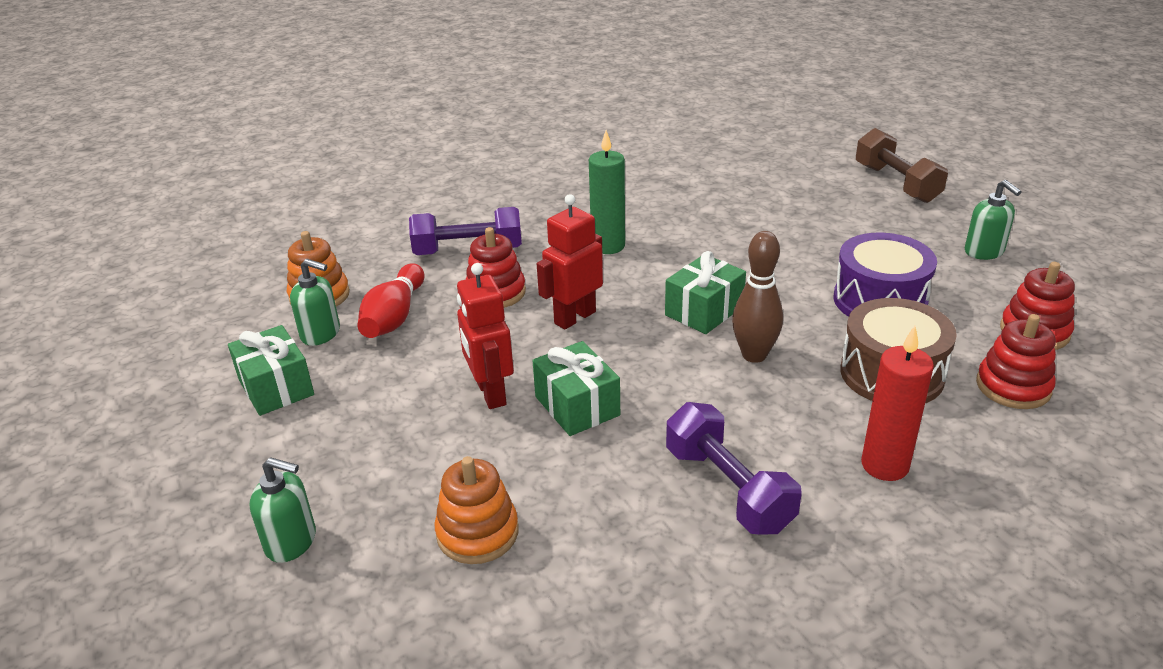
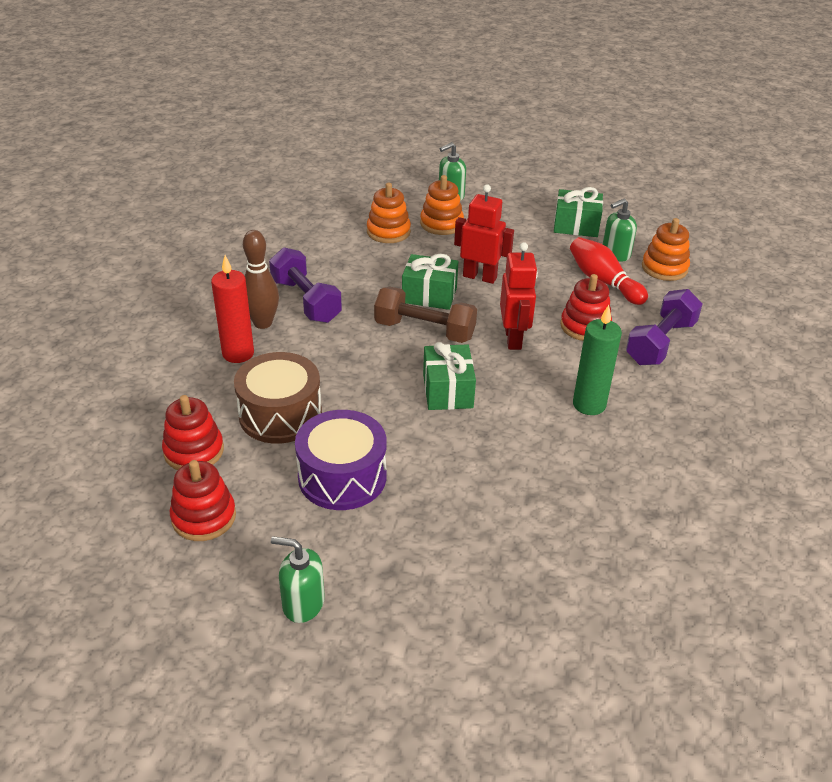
camera: 130 degrees right, 5 degrees up
(395, 497) = (441, 224): none -> orange stacking toy
(728, 489) = (306, 301): purple dumbbell -> purple dumbbell turned 45 degrees clockwise
(754, 355) = (377, 377): brown bowling pin -> brown bowling pin (263, 323)
(896, 183) = (477, 677): brown dumbbell -> brown dumbbell (424, 331)

